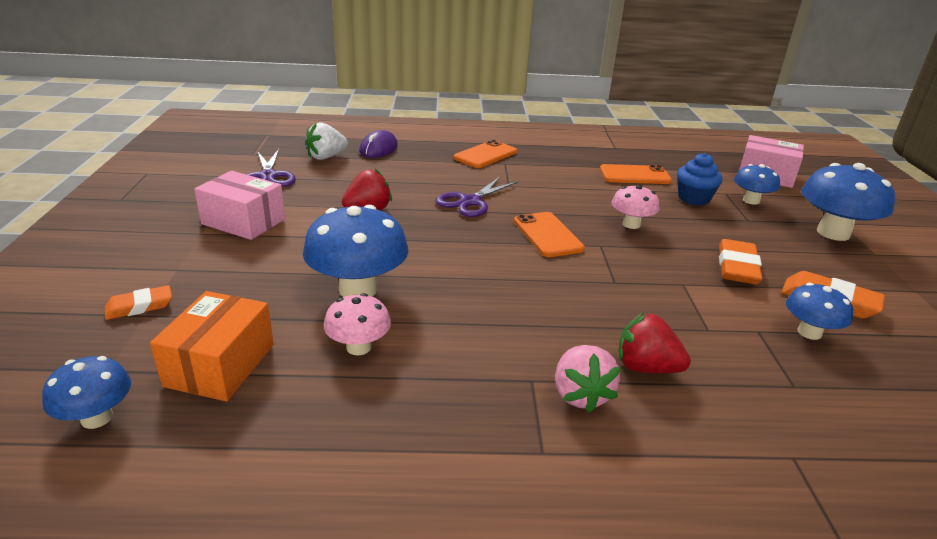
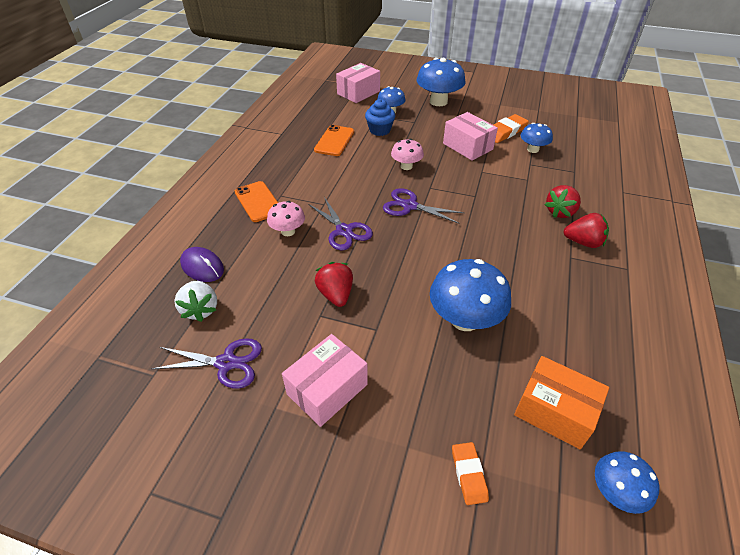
camera: 70 degrees left, 15 degrees up
(358, 347) = (536, 329): pink mushroom -> pink mushroom (288, 231)
(548, 235) = (410, 206): orange phone -> purple scissors
(580, 395) = (583, 242): pink strawberry -> red strawberry
(737, 267) = (467, 146): orange eraser -> pink box

